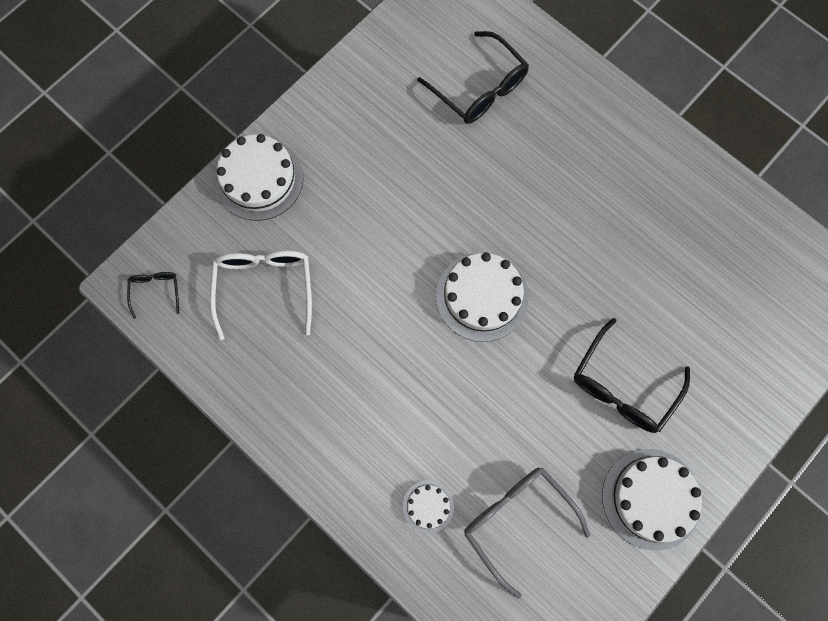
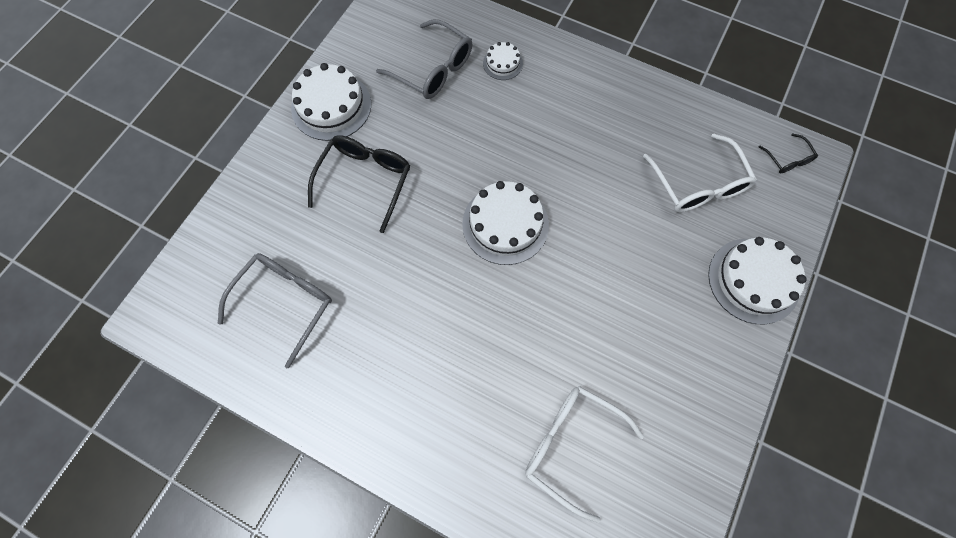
camera: 165 degrees right, 5 degrees down
(480, 89) = (571, 445): black glasses -> white glasses
(718, 272) = (286, 302): none -> grey glasses

